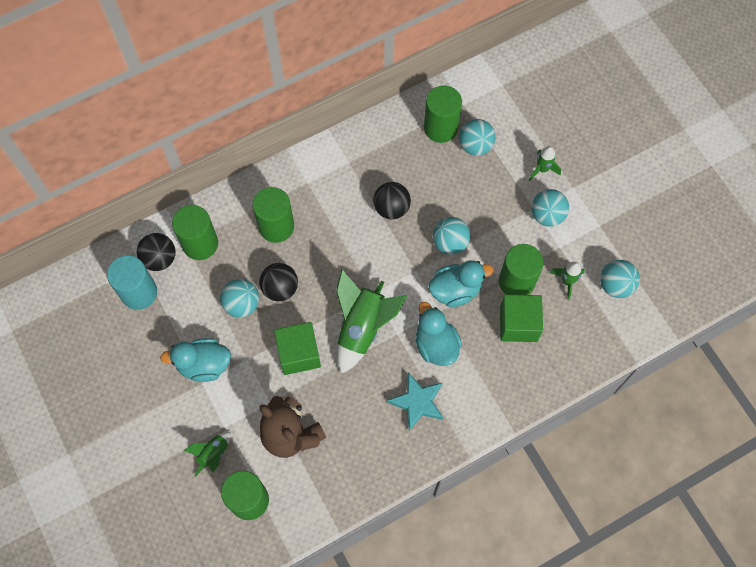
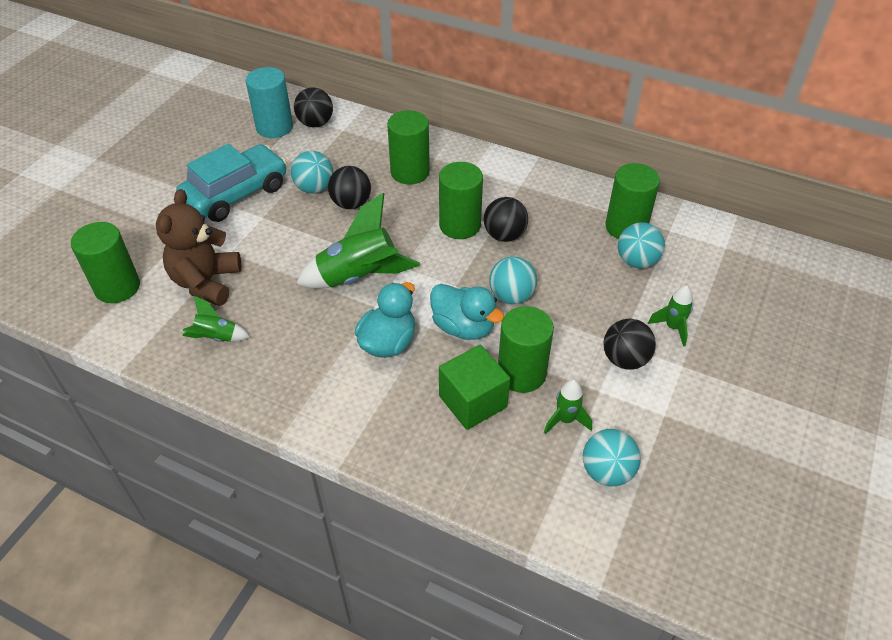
camera: 55 degrees right, 20 degrees down
(200, 244) = (350, 138): green cylinder -> green cylinder (460, 225)
(204, 365) = (236, 194): turquoise duck -> turquoise car
(213, 454) = (150, 241): green rocket -> green rocket (216, 337)
(299, 354) = (295, 247): green cube -> none
(417, 402) = (310, 361): turquoise star -> none
(547, 215) = (625, 359): turquoise ball -> black ball

